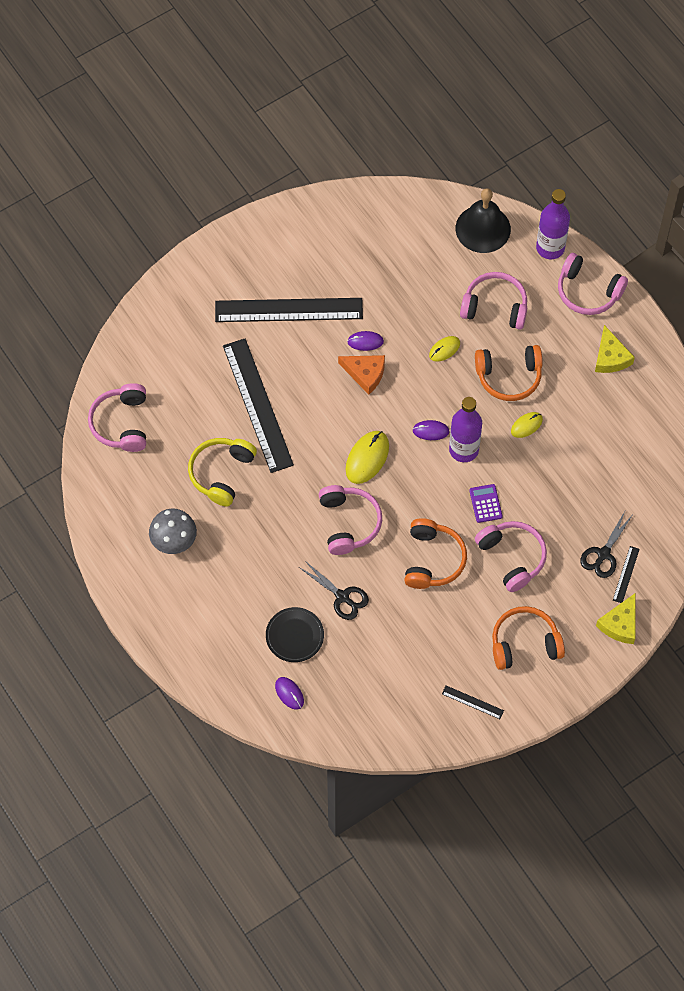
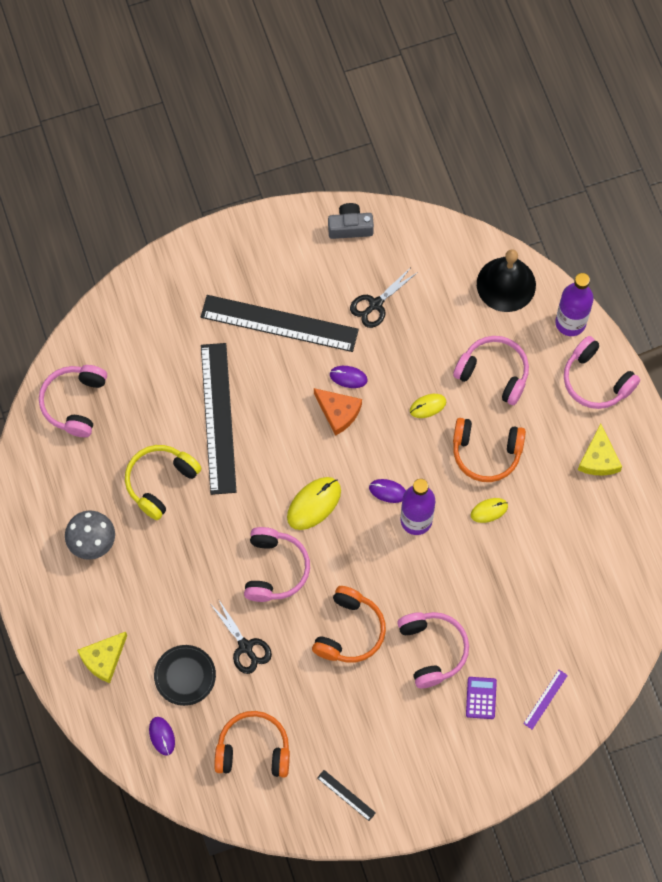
camera: 15 degrees right, 5 degrees up
(328, 212) = (350, 227): none -> grey camera
(485, 503) = (422, 584): purple calculator -> purple calculator (481, 698)
(524, 643) = (418, 746): orange headphones -> orange headphones (253, 749)
(603, 554) = (528, 671): black scissors -> black scissors (375, 304)
(620, 624) = (523, 751): yellow cheese -> yellow cheese (104, 659)
(626, 574) = (545, 699): black ruler -> purple ruler

